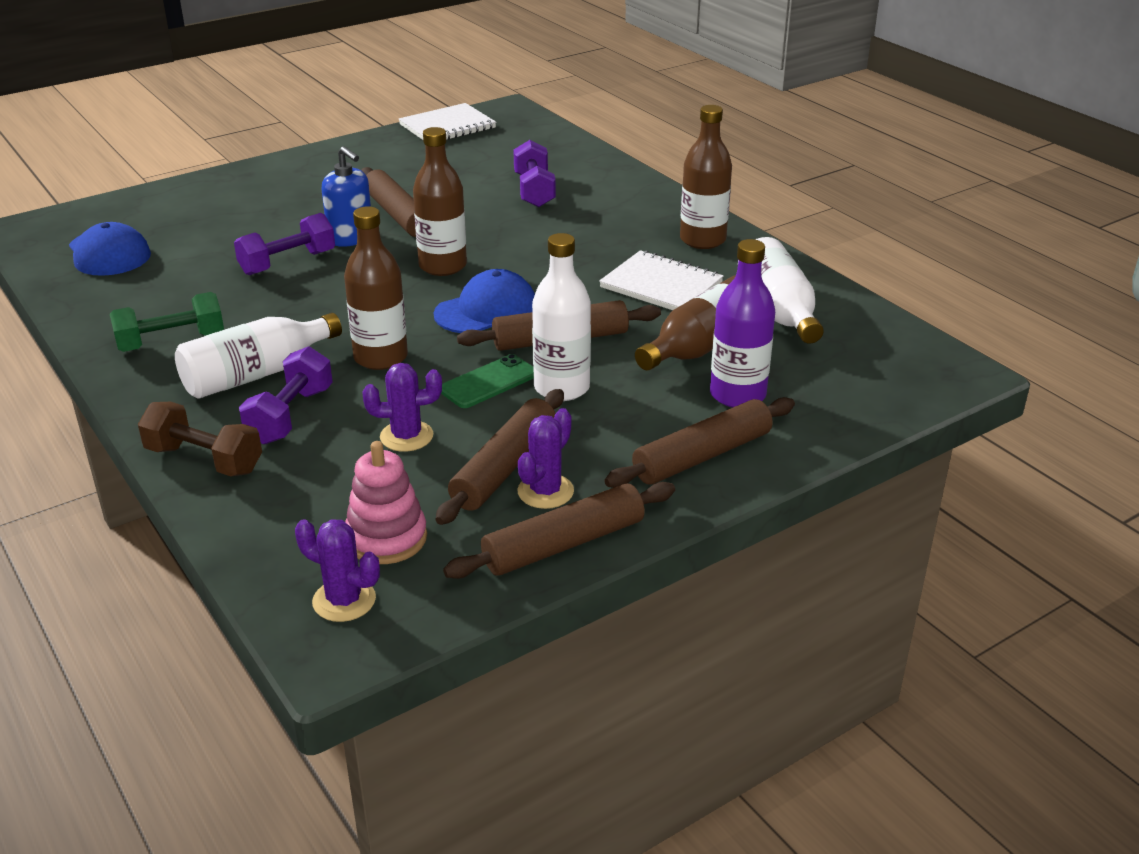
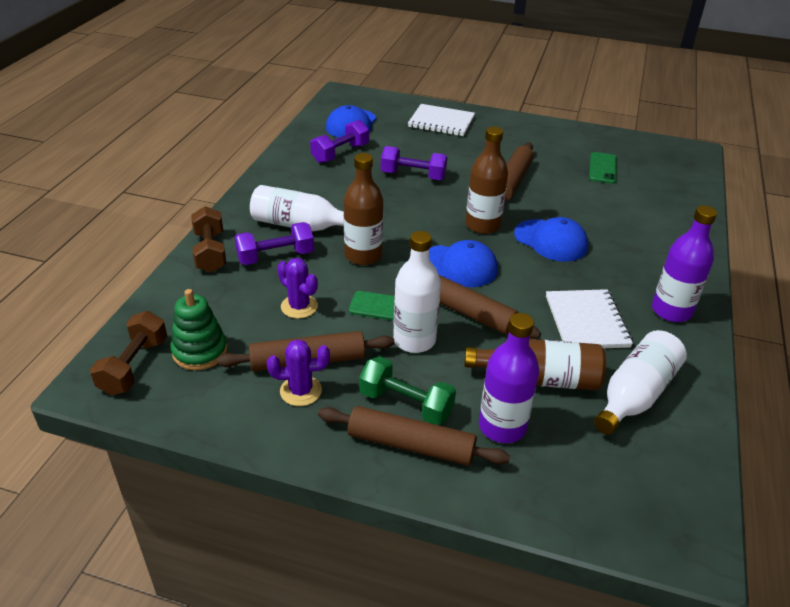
camera: 50 degrees right, 5 degrees up
(171, 342) = (298, 185): green dumbbell -> green dumbbell (406, 404)
(344, 600) = (134, 366): purple cactus -> brown dumbbell
(351, 238) = (465, 180): blue soap dispenser -> none
(386, 538) = (200, 351): pink stacking toy -> green stacking toy
(447, 126) = (635, 143): white notebook -> white notebook (441, 122)
(458, 162) = (602, 168): none -> green phone
(524, 244) = (551, 240): none -> blue cap
(534, 191) = (616, 211): purple dumbbell -> purple dumbbell (340, 153)
(564, 544) = (256, 427): brown rolling pin -> none
(702, 240) = (671, 311): brown bottle -> purple bottle

